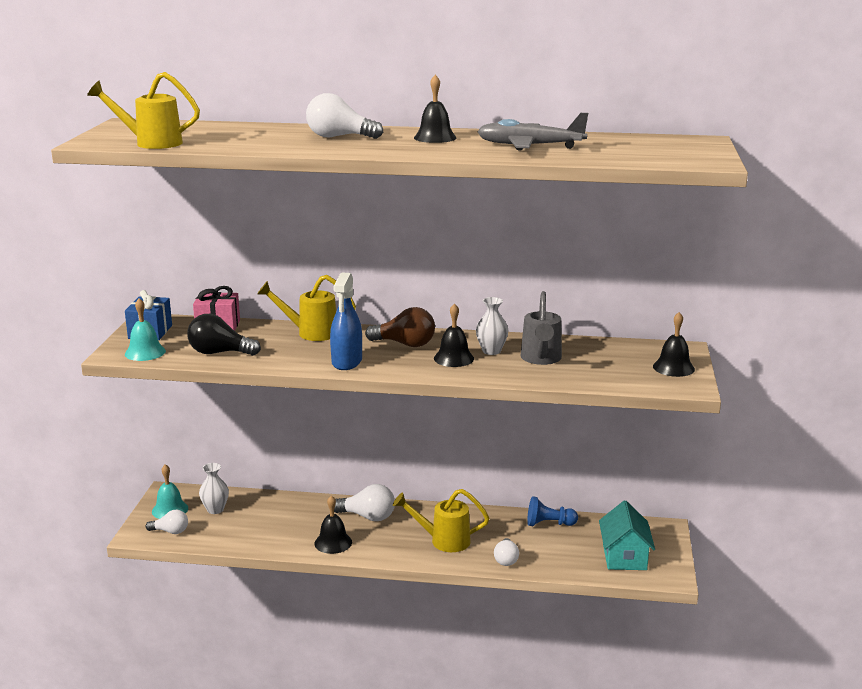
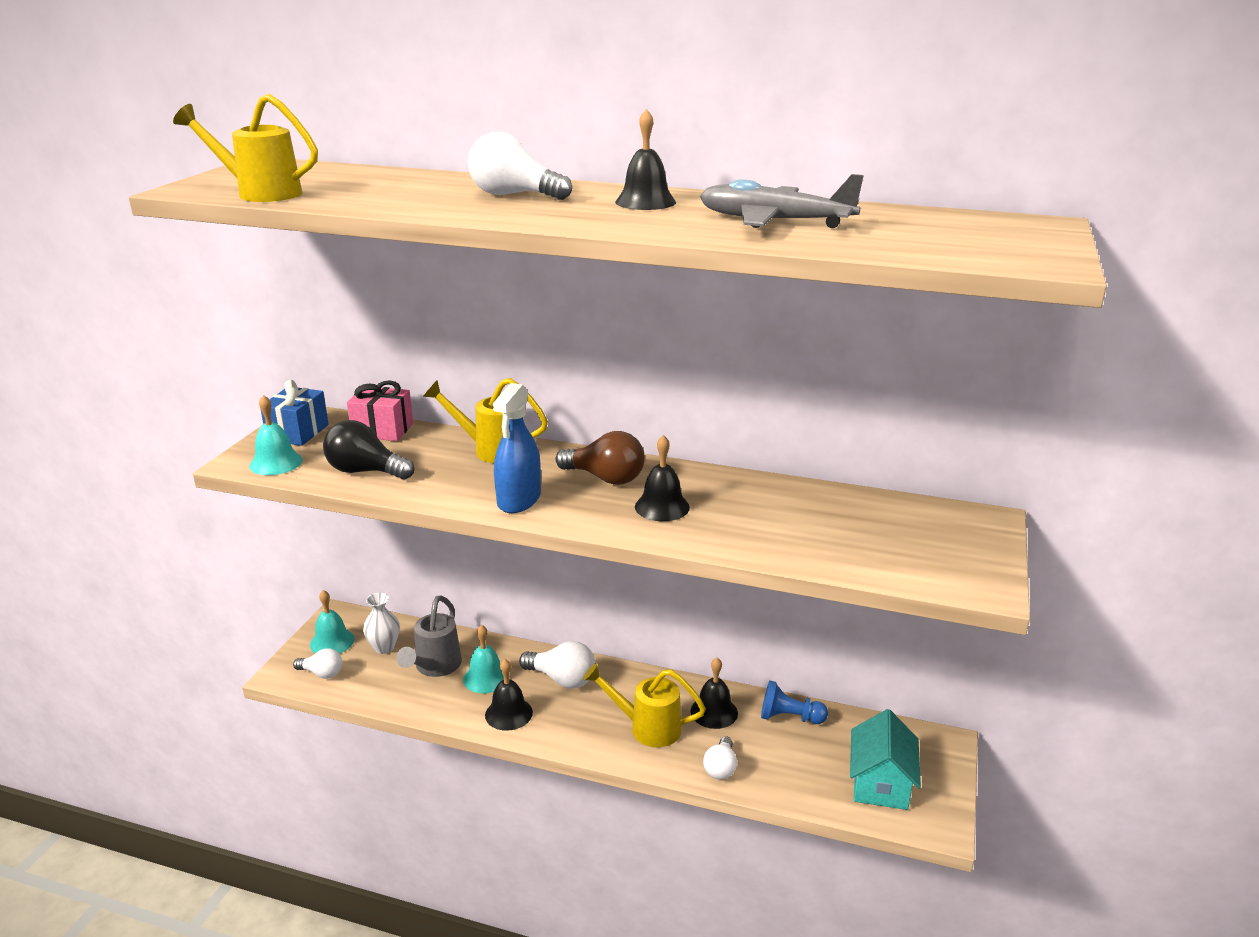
camera: 10 degrees right, 5 degrees up
(306, 522) = (486, 678): none -> turquoise bell
(491, 351) = (716, 499): white vase -> none
(541, 359) = (781, 519): grey watering can -> grey watering can (434, 668)
(673, 367) = (968, 551): black bell -> black bell (714, 712)

